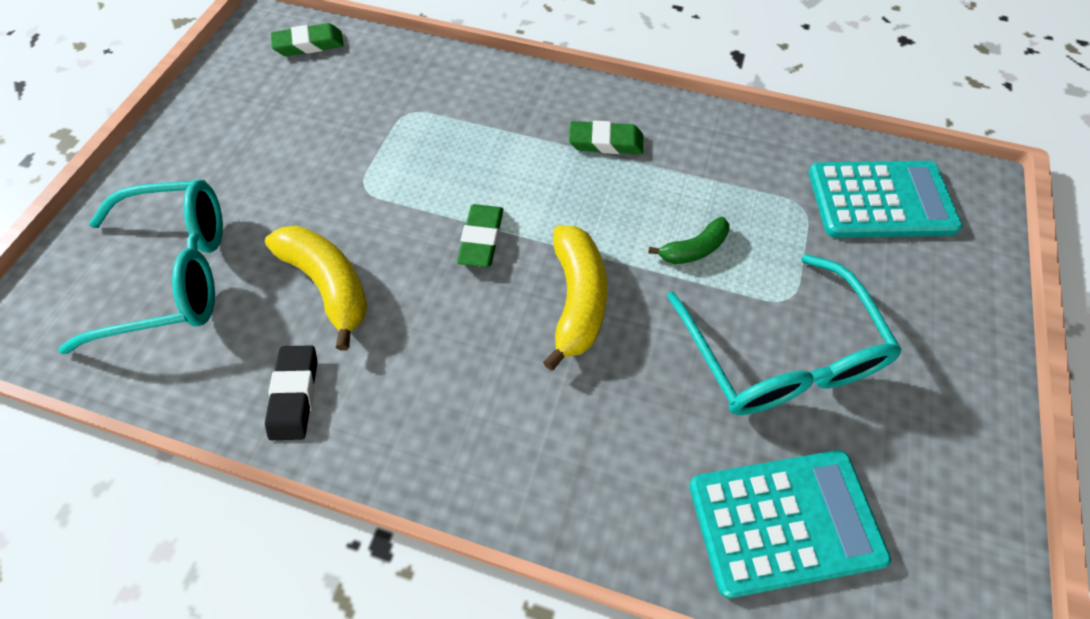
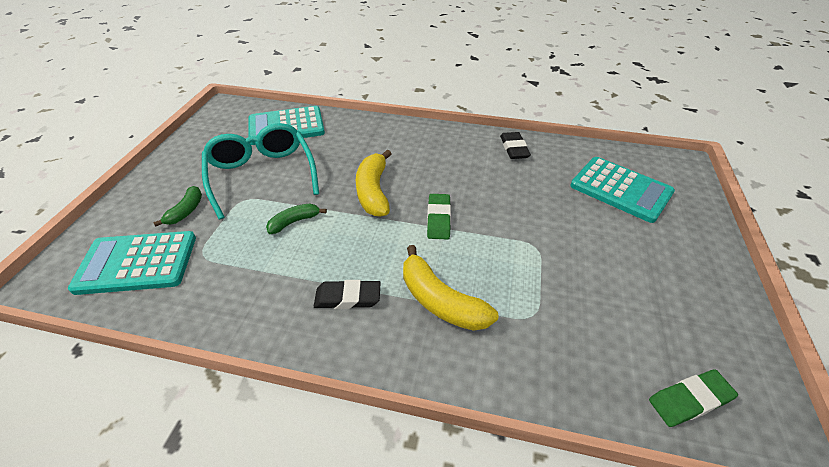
camera: 175 degrees right, 15 degrees down
(174, 274) = (620, 189): turquoise glasses -> turquoise calculator
(329, 285) = (524, 190): yellow banana -> yellow banana (440, 301)
(605, 142) = (348, 297): green eraser -> black eraser
(869, 281) = (186, 211): none -> green banana

